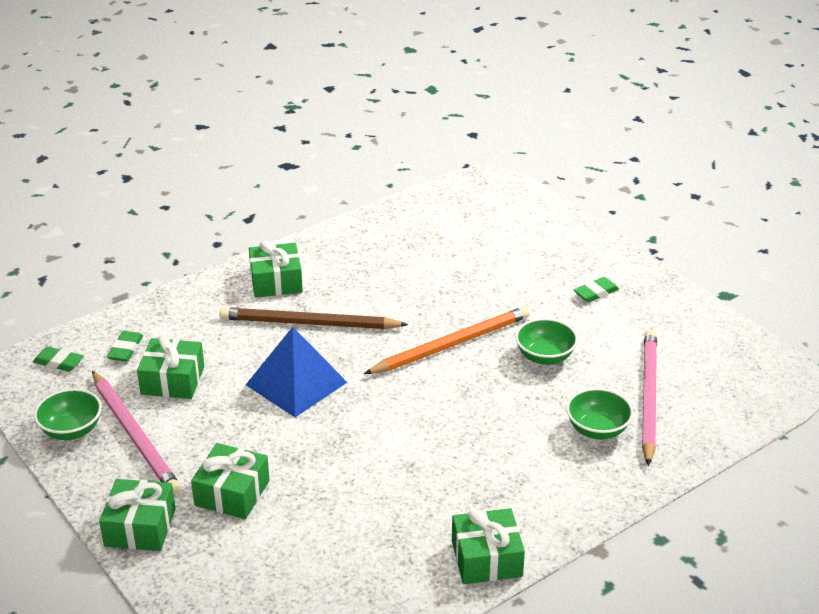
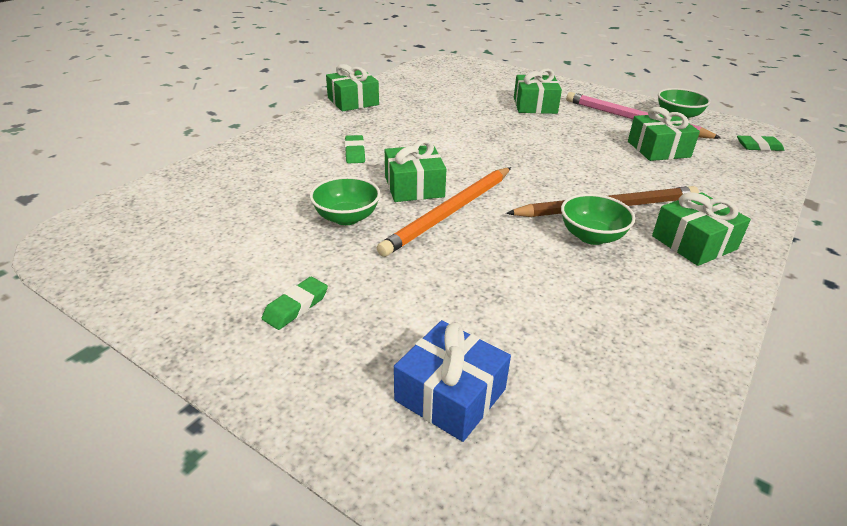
camera: 160 degrees right, 0 degrees up
(125, 349) = (728, 162): green eraser -> green eraser (355, 152)
(140, 527) = (569, 89): green gift -> green gift (414, 187)
(296, 383) = (562, 162): blue pyramid -> none
(515, 234) = (450, 395): none -> blue gift
(597, 429) = (284, 169): green bowl -> green bowl (591, 236)
(648, 397) = (233, 200): pink pencil -> none

